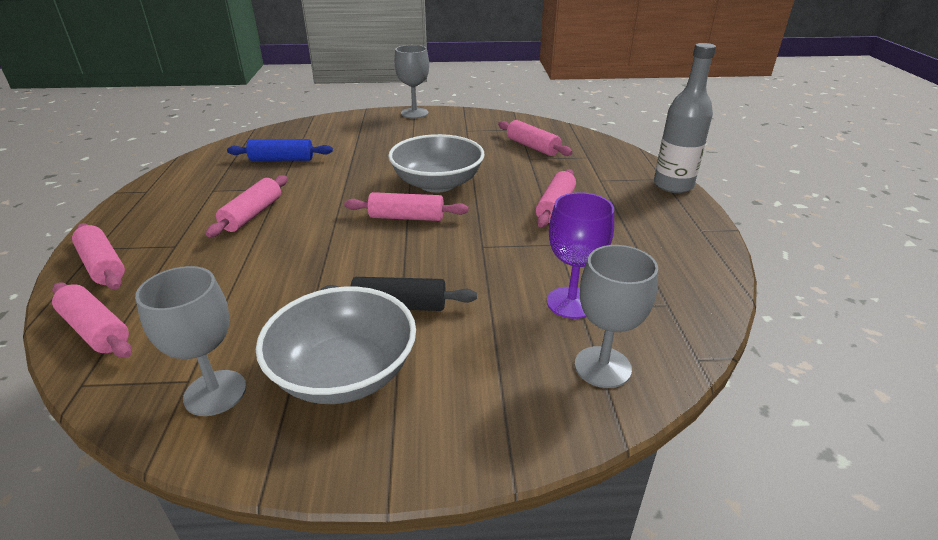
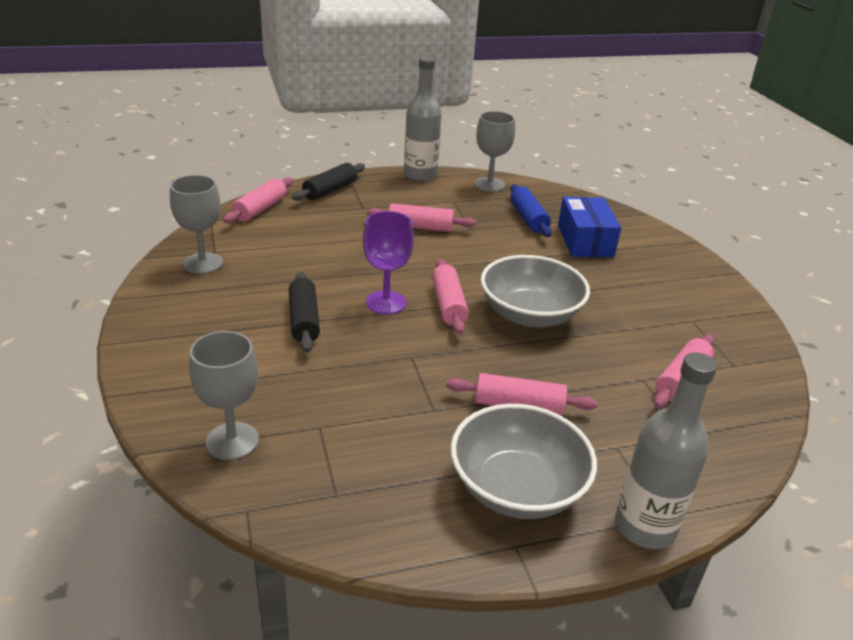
camera: 75 degrees right, 0 degrees up
(102, 266) = (330, 190): pink rolling pin -> black rolling pin
(132, 200) = (420, 175): none -> grey bottle
(338, 144) = (585, 241): none -> blue box
(344, 373) = (222, 308): grey bowl -> grey bowl (517, 488)
(414, 113) = (712, 275): grey goblet -> grey goblet (489, 184)
(571, 303) = (325, 420): purple goblet -> purple goblet (386, 302)

